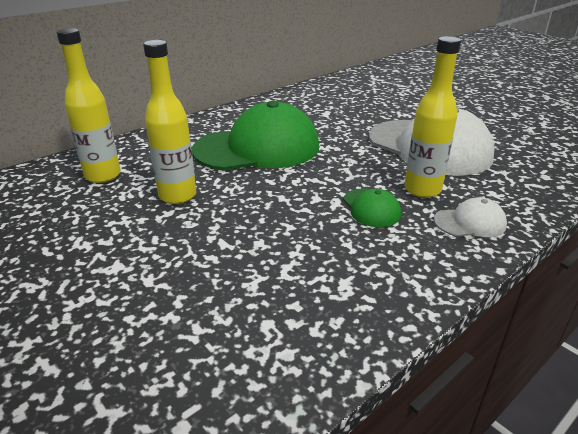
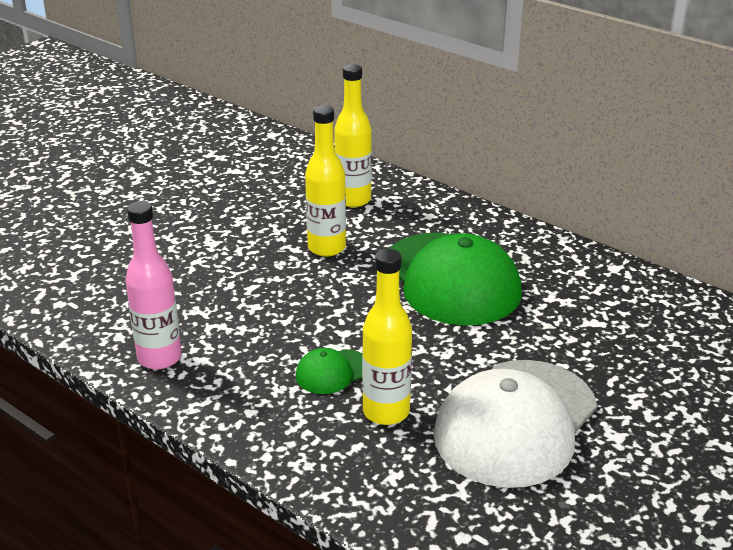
camera: 80 degrees right, 0 degrees up
(338, 315) = (159, 358): none -> pink bottle
(470, 222) = (318, 447): white cap -> none

